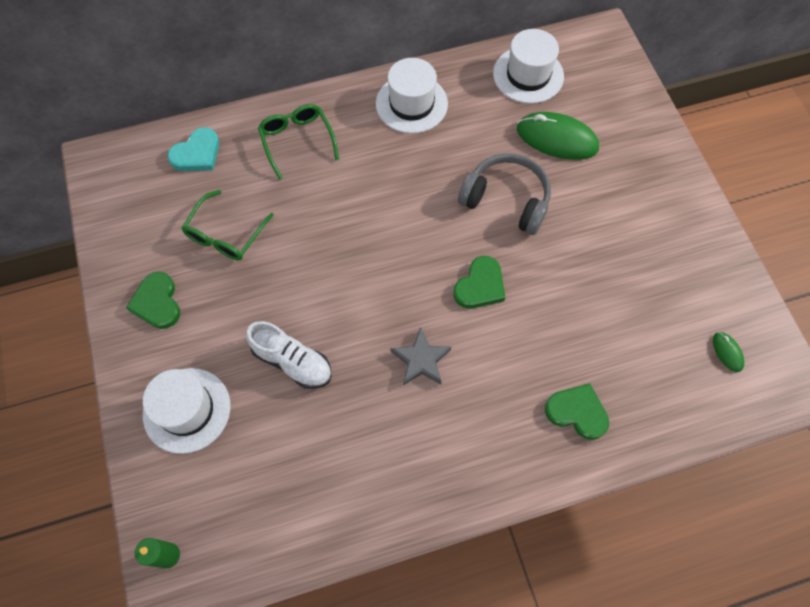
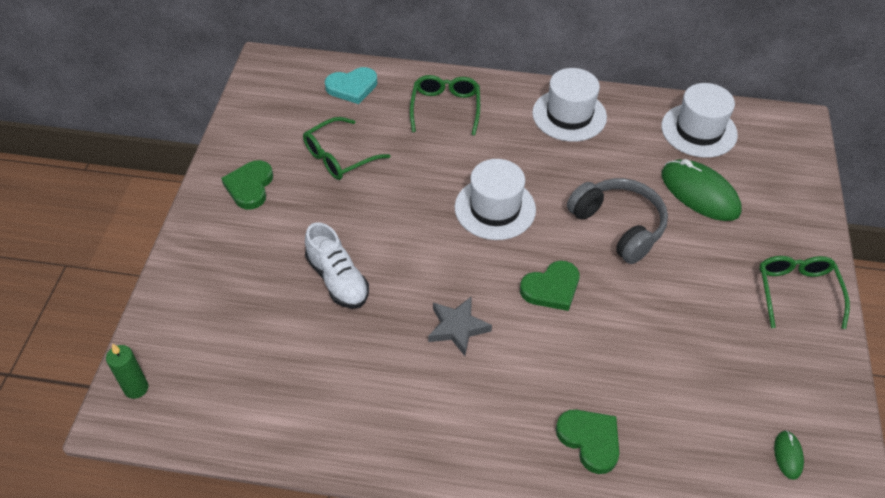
camera: 25 degrees right, 15 degrees down
(187, 410) = (223, 279): white hat -> white hat (495, 208)
(671, 200) = (796, 291): none -> green glasses

